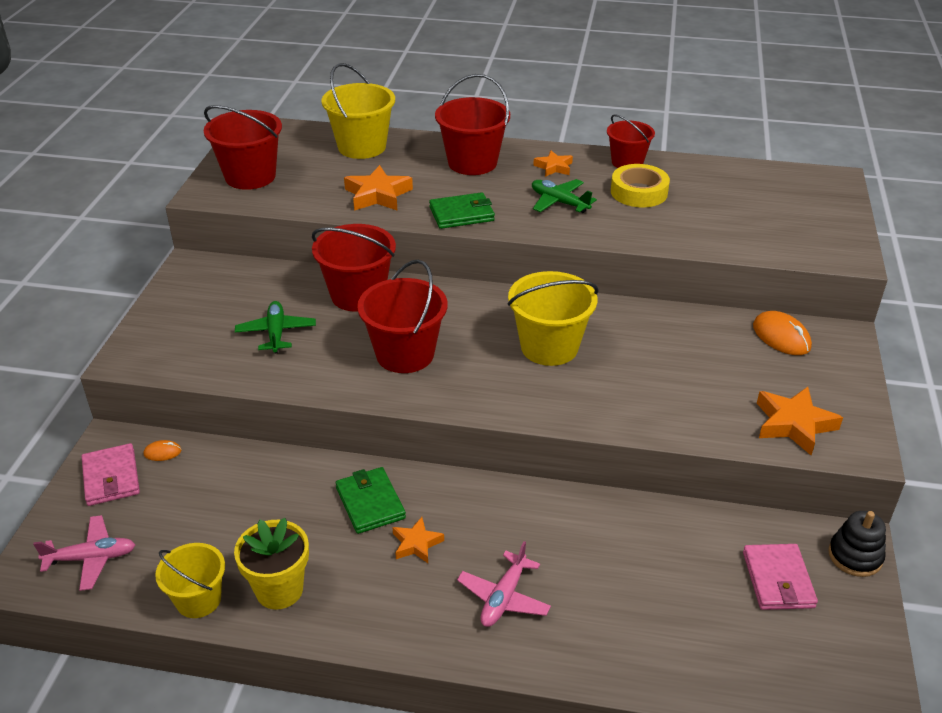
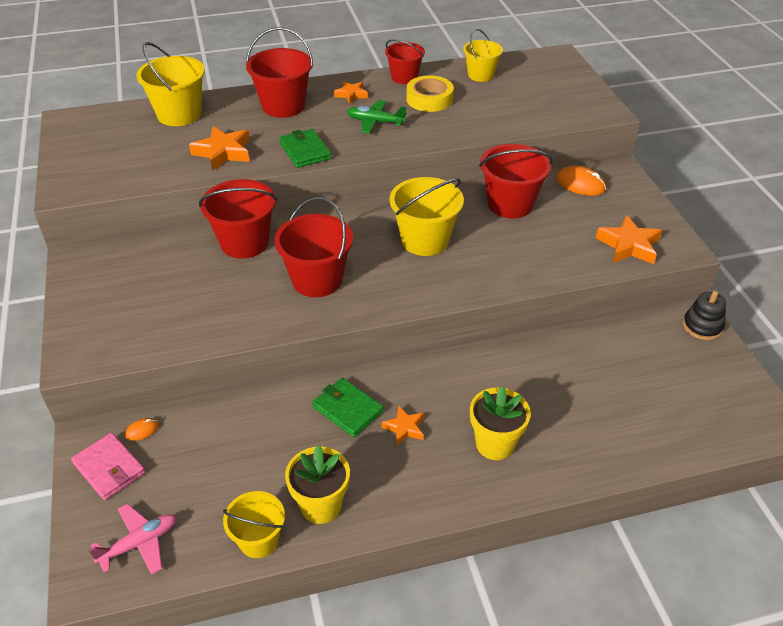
camera: 25 degrees left, 5 degrees up
(250, 176) = (96, 164): red bucket -> red bucket (510, 204)
(276, 333) = (196, 295): green plane -> none
(462, 214) = (305, 151): green wallet -> green wallet turned 75 degrees counterclockwise
(504, 597) = (495, 444): pink plane -> yellow flower pot
(720, 179) = (480, 75): none -> yellow bucket
(778, 580) = (666, 360): pink wallet -> none

